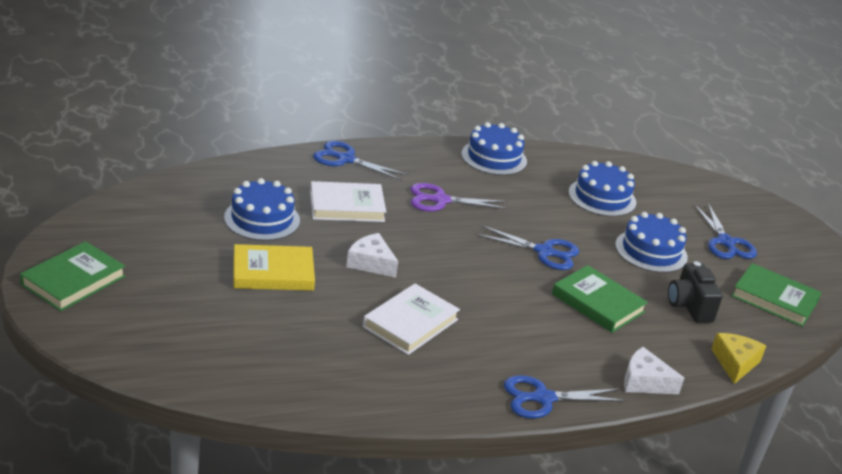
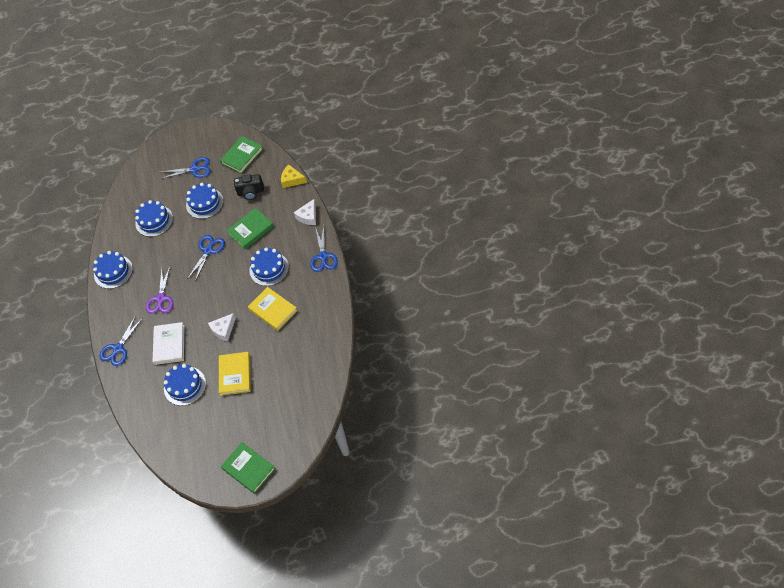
camera: 75 degrees left, 25 degrees up
(410, 323) = (273, 310): white book -> yellow book
(508, 322) = (269, 269): none -> blue cake

